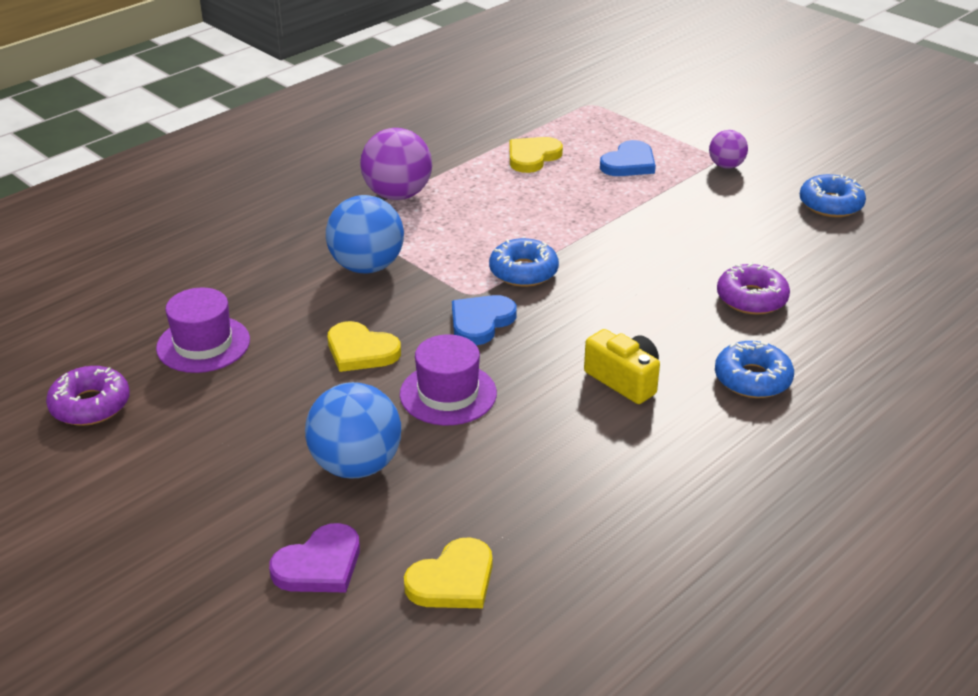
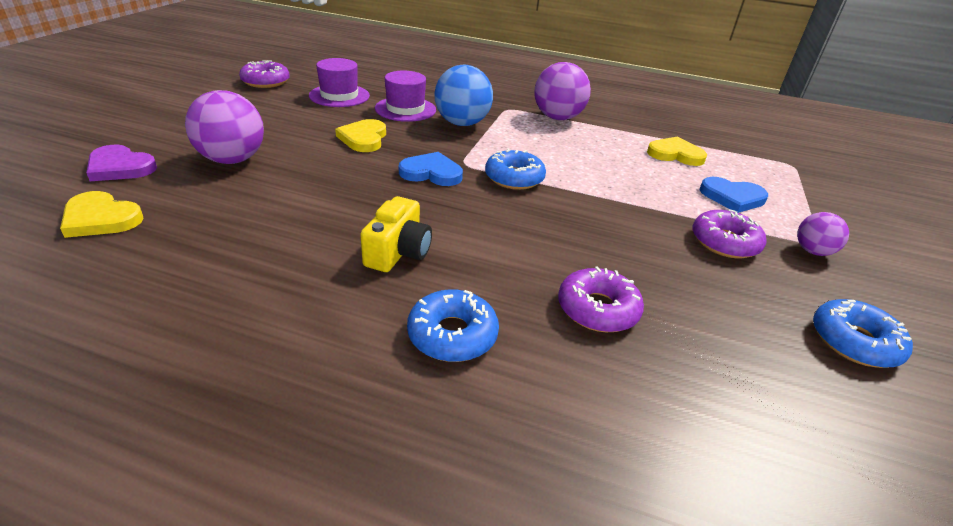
camera: 60 degrees right, 0 degrees up
(356, 465) = (232, 160): blue ball -> purple ball
(448, 394) = (331, 176): purple hat -> purple hat (405, 109)
(694, 200) = (724, 242): none -> purple donut

